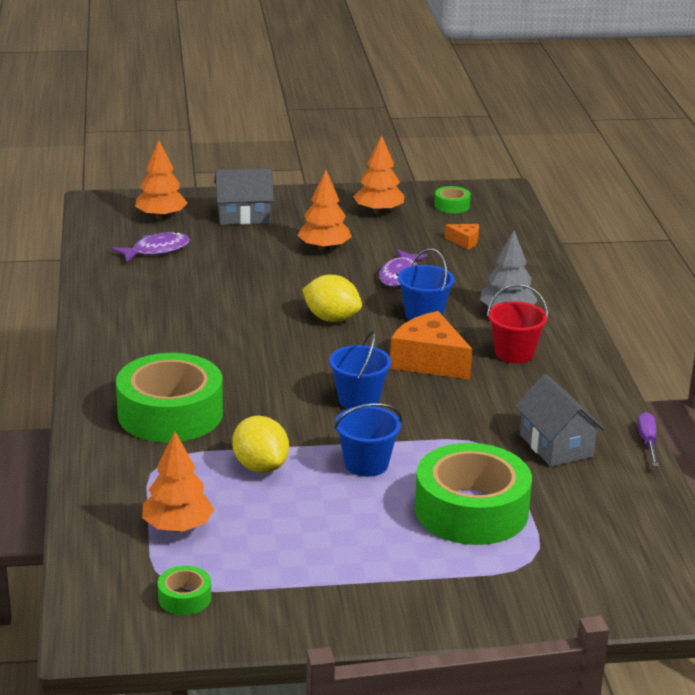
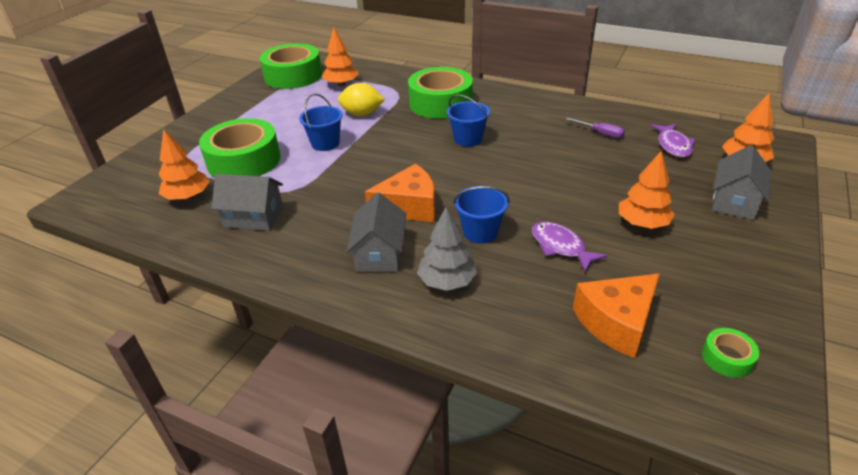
camera: 125 degrees right, 10 degrees up
(184, 598) = (293, 76): green tape -> green tape, size x2.33
(331, 318) = (508, 186): yellow lemon -> none
(359, 399) = (391, 162): blue bucket -> blue bucket (468, 139)
(378, 211) = (724, 289): orange tree -> orange tree (188, 197)
(464, 241) = (616, 322): orange cheese -> orange cheese, size x2.09
(514, 353) = (379, 253): red bucket -> grey house
(647, 442) = (203, 261): purple screwdriver -> purple screwdriver (600, 133)

